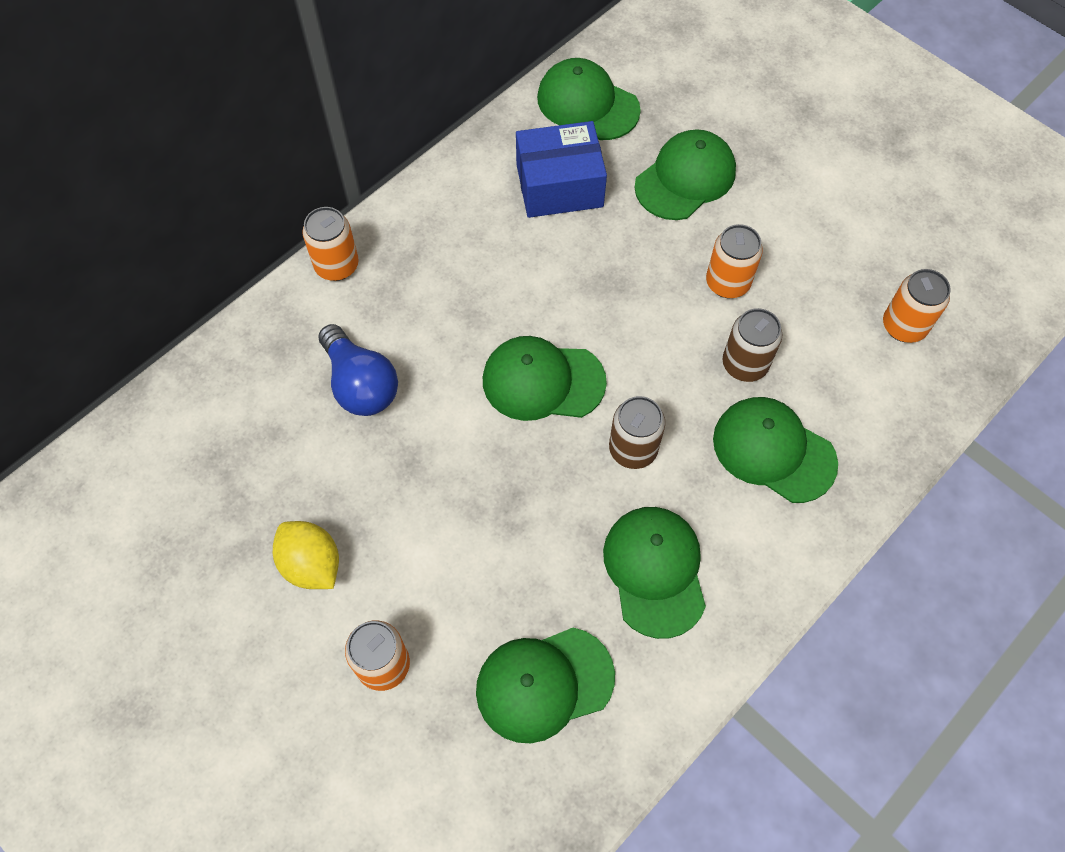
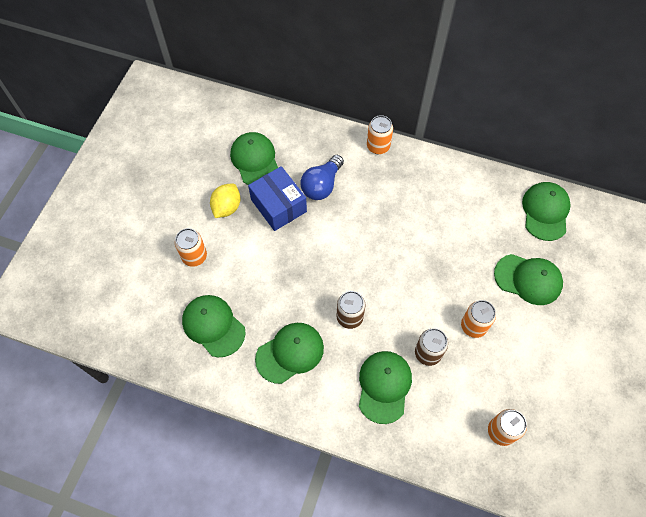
camera: 65 degrees right, 0 degrees up
(543, 381) = (365, 261): green cap -> green cap (255, 160)
(559, 185) = (484, 220): blue box -> blue box (278, 205)

